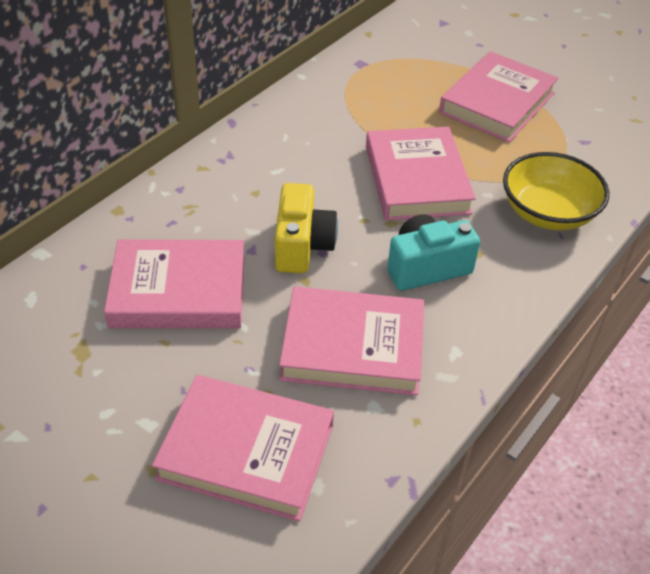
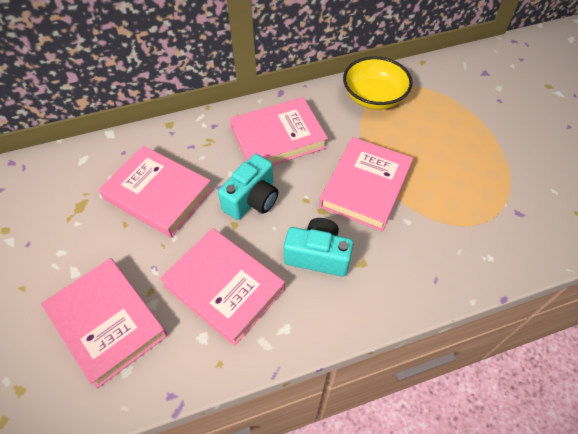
camera: 35 degrees right, 10 degrees up
(302, 246) = (252, 199): yellow camera -> turquoise camera
(497, 103) = (474, 152): pink book -> pink book (278, 138)
(548, 213) = (440, 257): yellow bowl -> yellow bowl (374, 97)

